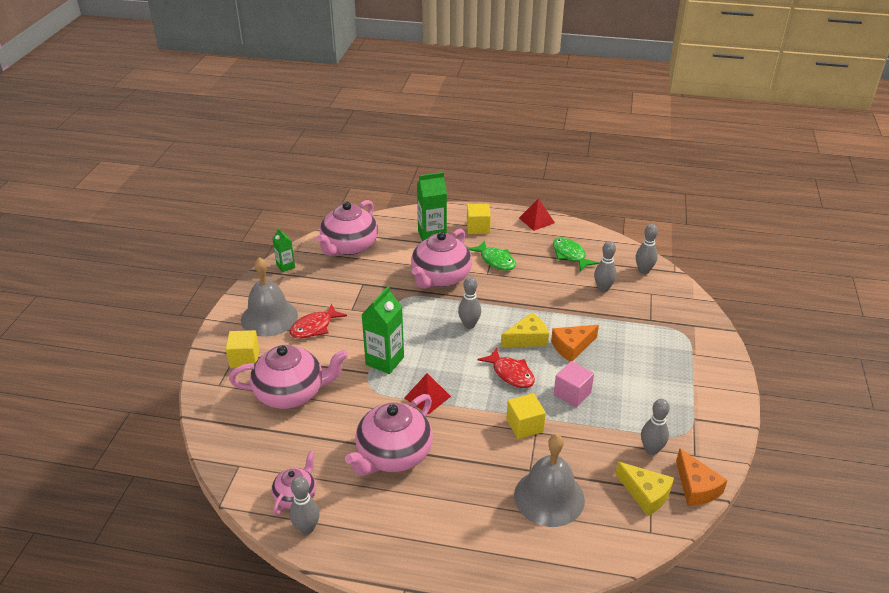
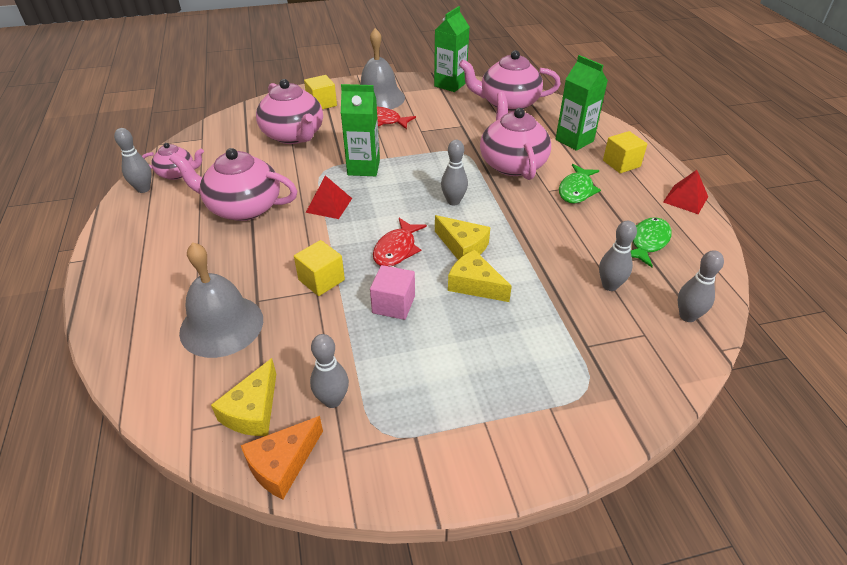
camera: 65 degrees right, 5 degrees up
(285, 266) = (450, 84): green carton -> green carton, size x1.75
(440, 278) = (512, 164): pink teapot -> pink teapot turned 75 degrees clockwise
(572, 347) = (474, 285): orange cheese -> yellow cheese

